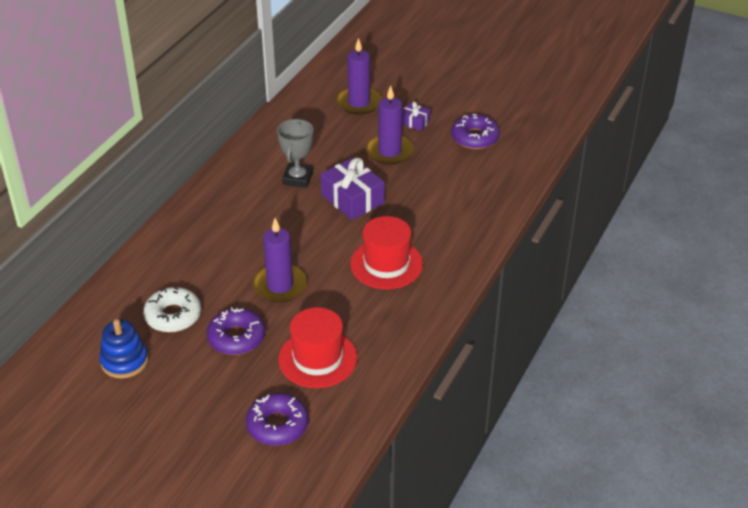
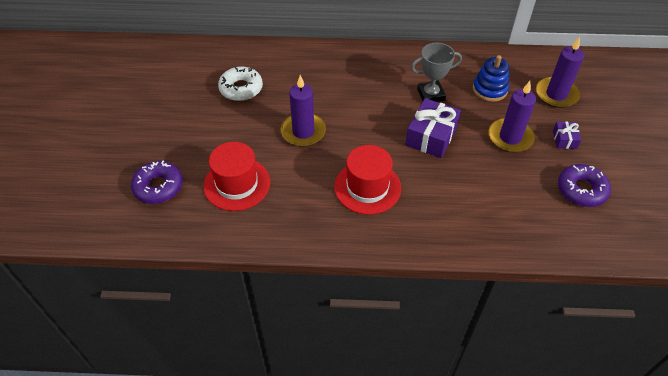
camera: 65 degrees right, 10 degrees up
(124, 361) = (187, 83): blue stacking toy -> blue stacking toy (489, 89)
(236, 337) = (236, 129): purple donut -> none

